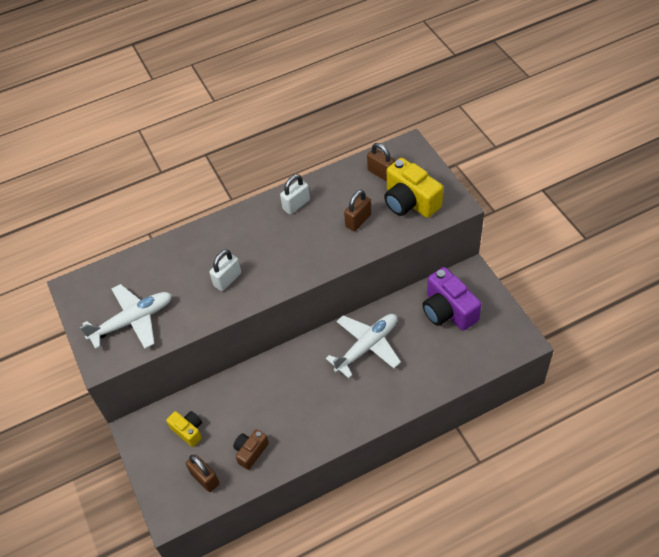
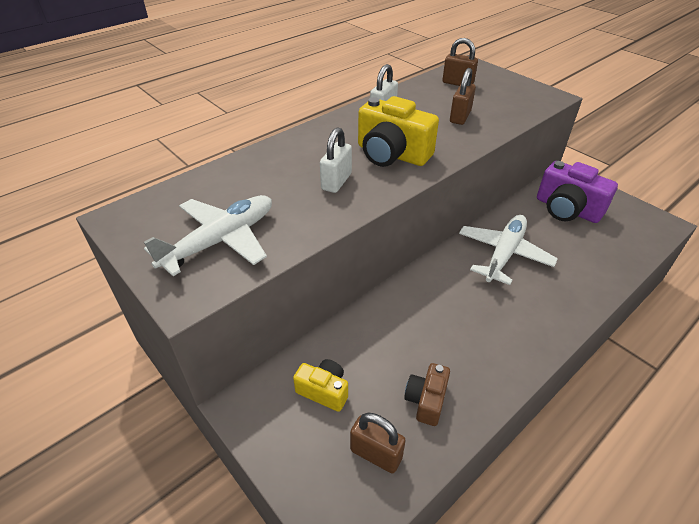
camera: 20 degrees left, 10 degrees down
(410, 202) = (503, 98): yellow camera -> yellow camera (392, 154)

